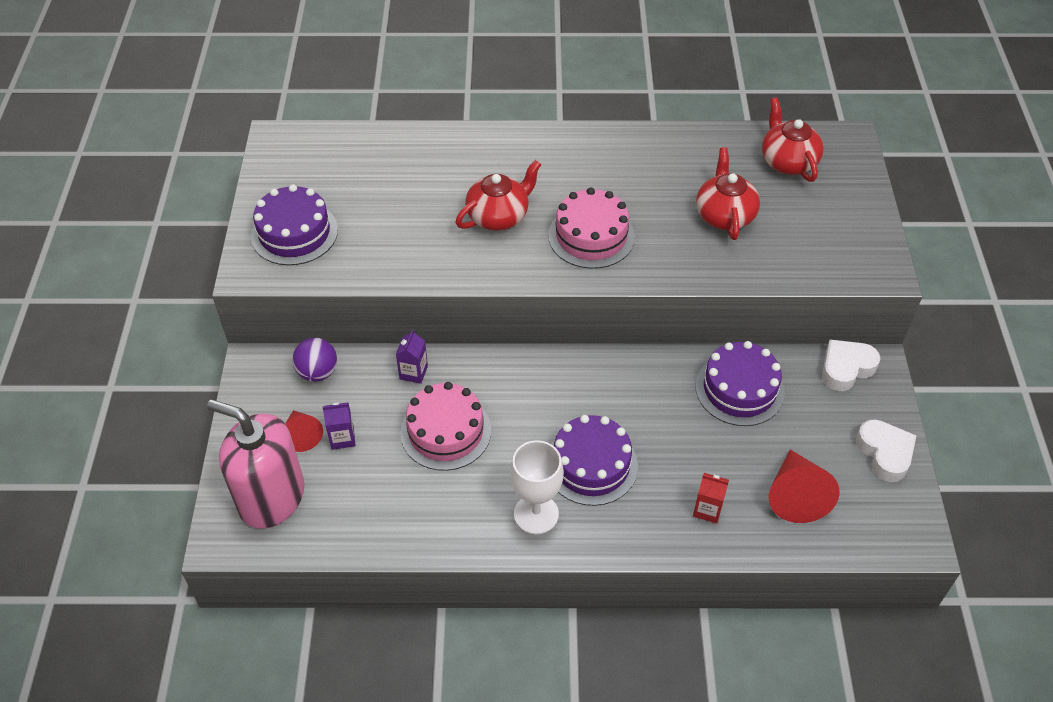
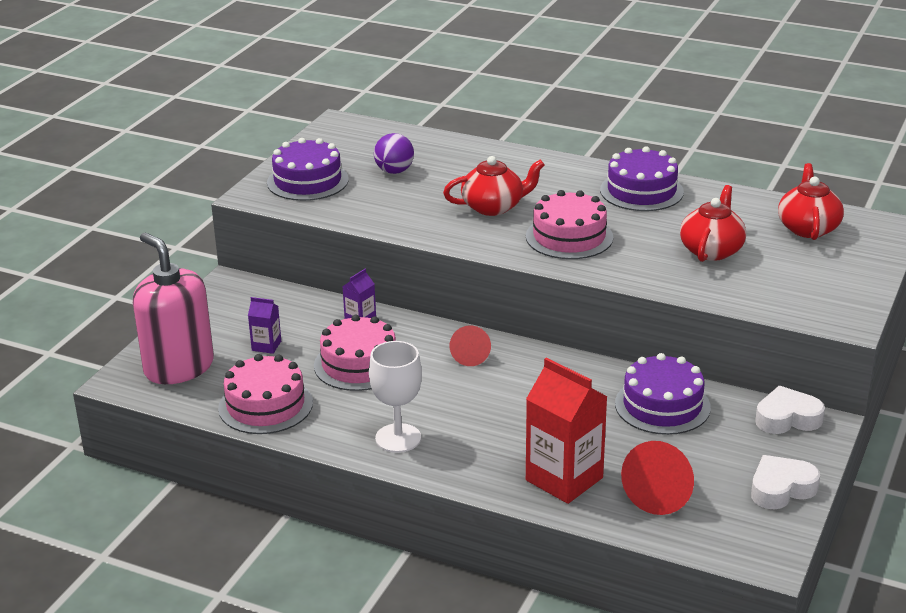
camera: 25 degrees right, 20 degrees down
(302, 435) = (234, 336): red cone -> red cone (470, 355)
(318, 372) = (278, 300): purple ball -> purple ball (394, 171)
(388, 517) = (265, 405): none -> pink cake
(591, 465) = (475, 419): purple cake -> purple cake (641, 191)
(707, 509) = (564, 479): red carton -> red carton, size x2.10
(885, 453) = (781, 489): white heart -> white heart turned 120 degrees counterclockwise

